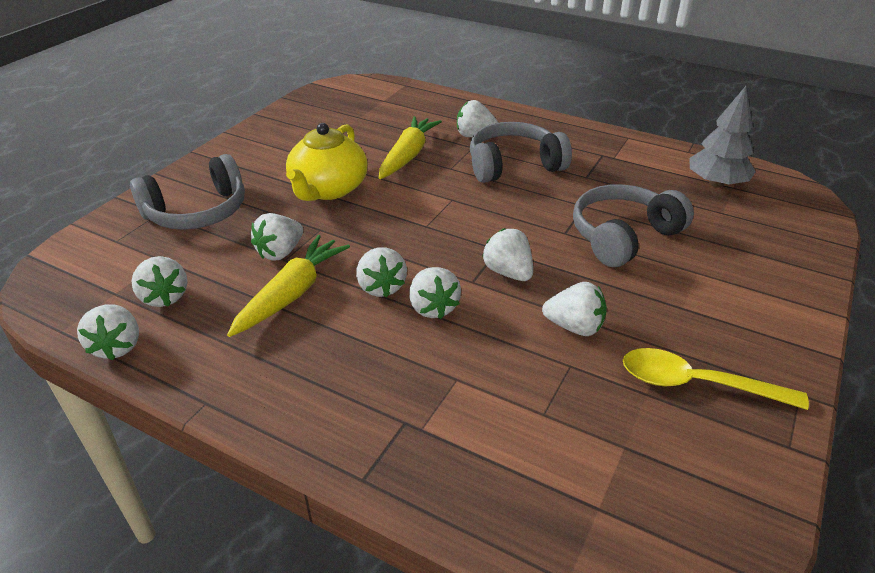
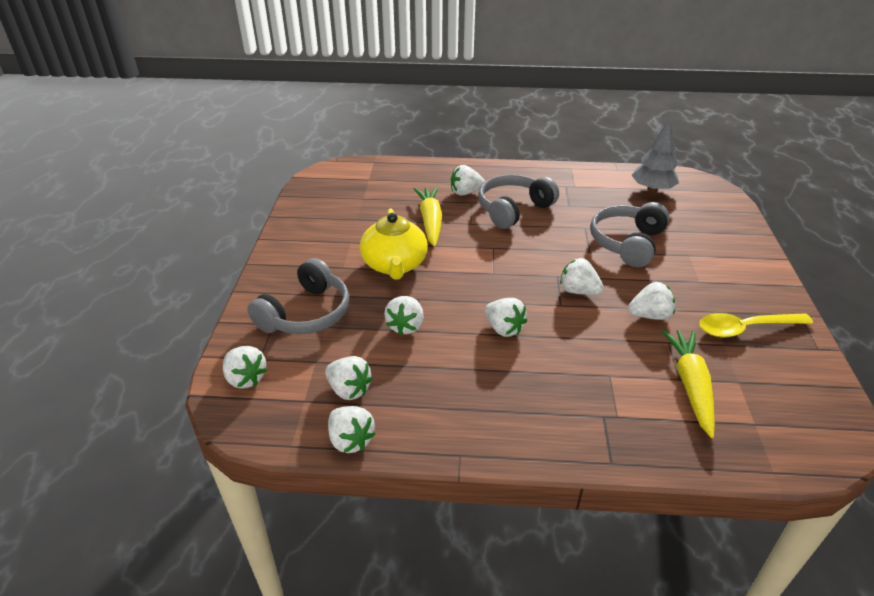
camera: 25 degrees left, 0 degrees up
(291, 294) = (445, 355): yellow carrot -> yellow carrot (690, 385)
(433, 307) = (552, 332): white strawberry -> white strawberry (246, 378)

